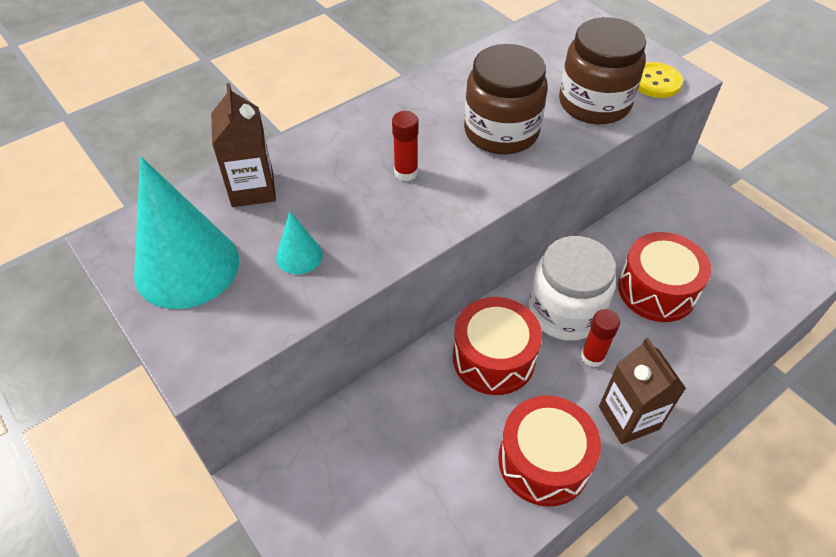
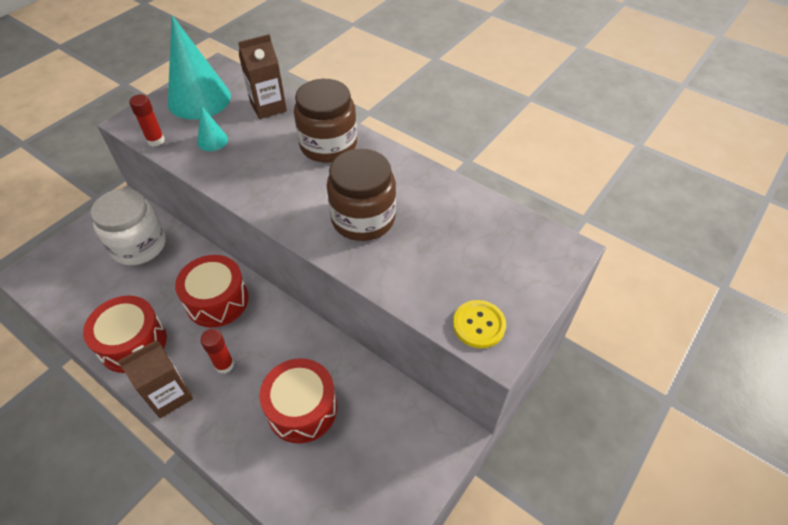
camera: 75 degrees right, 0 degrees up
(406, 172) = (300, 173): red glue stick -> red glue stick (156, 140)
(565, 311) = (267, 341): white jar -> white jar (139, 246)
(594, 103) = (424, 277): brown jar -> brown jar (328, 145)

